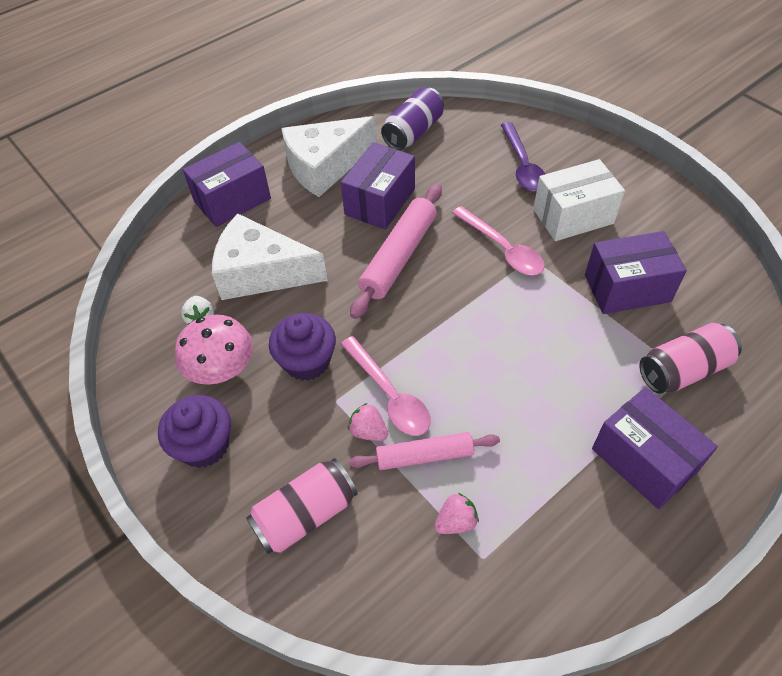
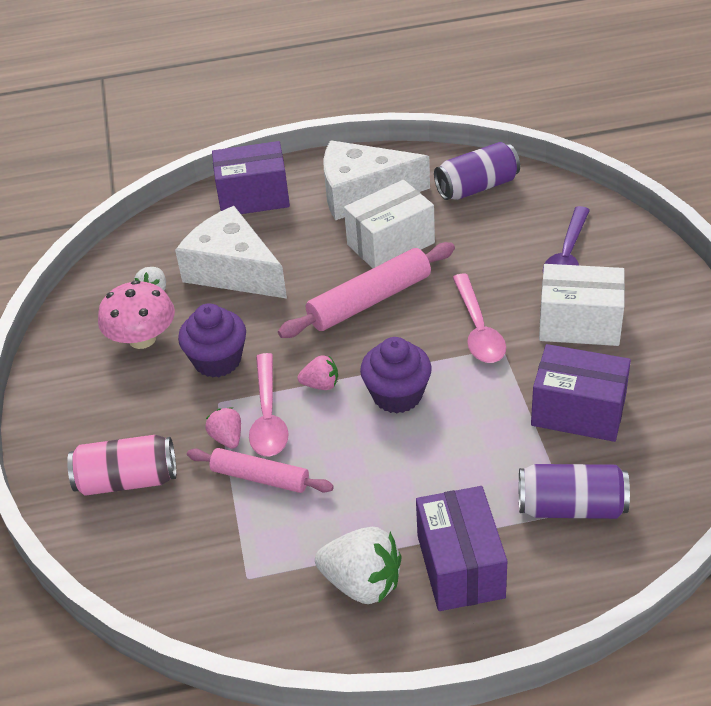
camera: 30 degrees right, 10 degrees down
(204, 445) = (86, 394): purple cupcake -> purple cupcake (397, 395)
(380, 202) = (391, 244): purple box -> white box
(456, 522) = (246, 540): pink strawberry -> pink strawberry (321, 385)
(581, 514) = (362, 583): none -> white strawberry
(683, 370) = (571, 507): pink can -> purple can

